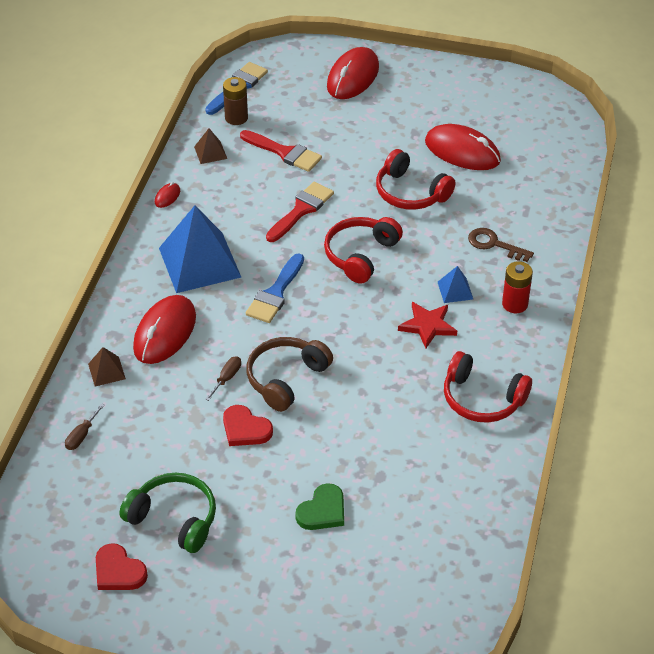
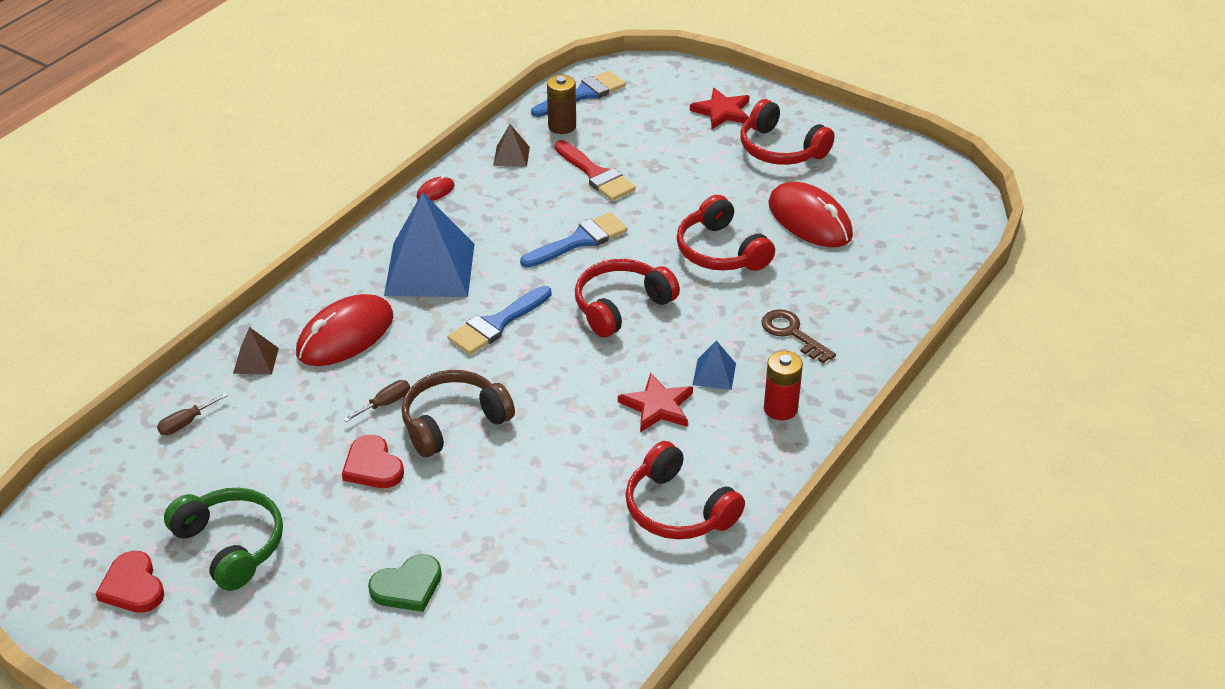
camera: 20 degrees right, 5 degrees down
(301, 210) = (580, 240): red brush -> blue brush
(353, 77) = (722, 112): red mouse -> red star
(412, 98) = (781, 149): none -> red headphones

